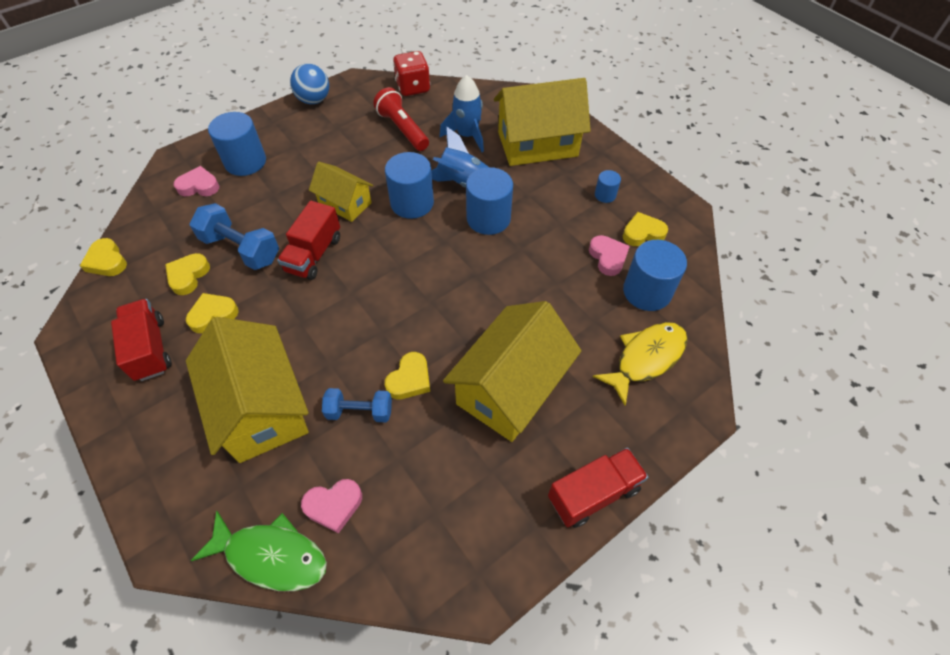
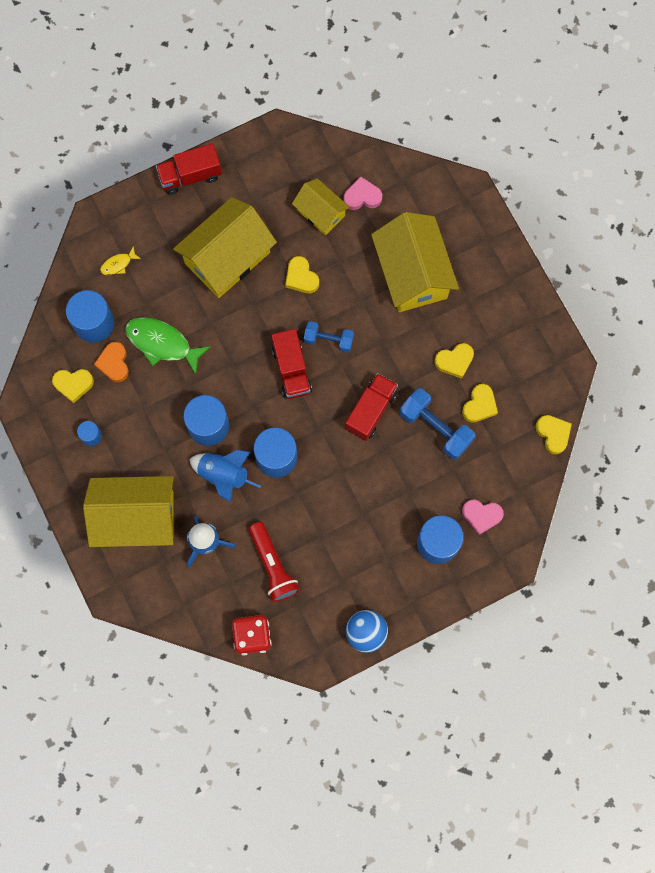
camera: 170 degrees left, 20 degrees up
(150, 349) = (501, 337): red truck -> red truck (291, 370)
(271, 556) = (402, 173): green fish -> green fish (162, 343)
(345, 203) = (340, 467): yellow house -> yellow house (320, 213)
(360, 411) = (340, 258): blue dumbbell -> blue dumbbell (328, 340)
(410, 379) = (301, 277): yellow heart -> yellow heart turned 75 degrees counterclockwise
(608, 257) = (114, 363): pink heart -> orange heart
(646, 358) = (118, 264): yellow fish -> yellow fish, size x0.49

